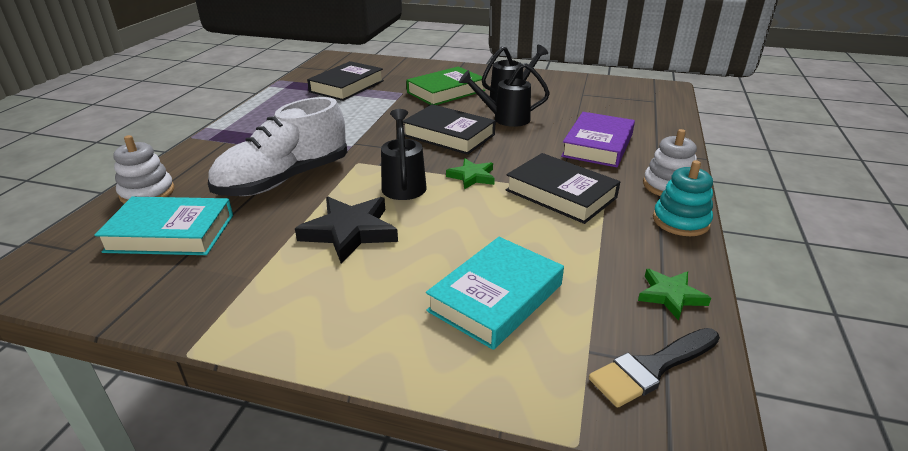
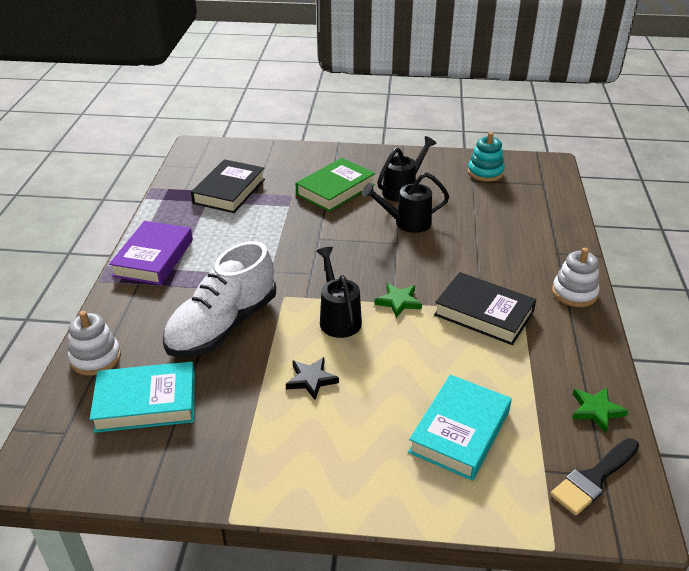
camera: 10 degrees left, 5 degrees up
(350, 232) = (311, 380): black star -> black star, size x0.59
(449, 135) = (359, 251): black book -> none
(598, 145) = (502, 249): purple book -> purple book (153, 258)
(680, 221) = (591, 332): turquoise stacking toy -> turquoise stacking toy (485, 172)

